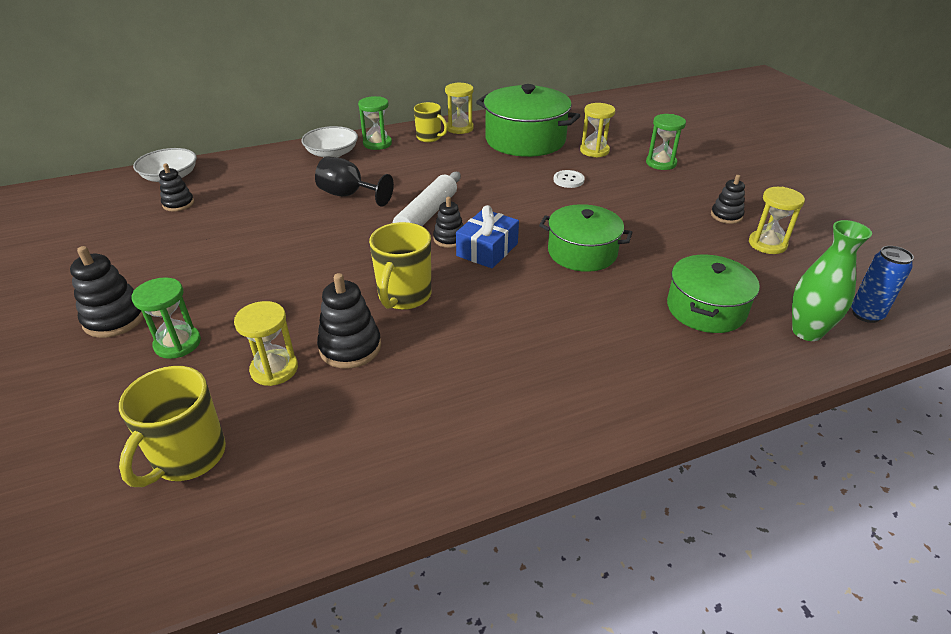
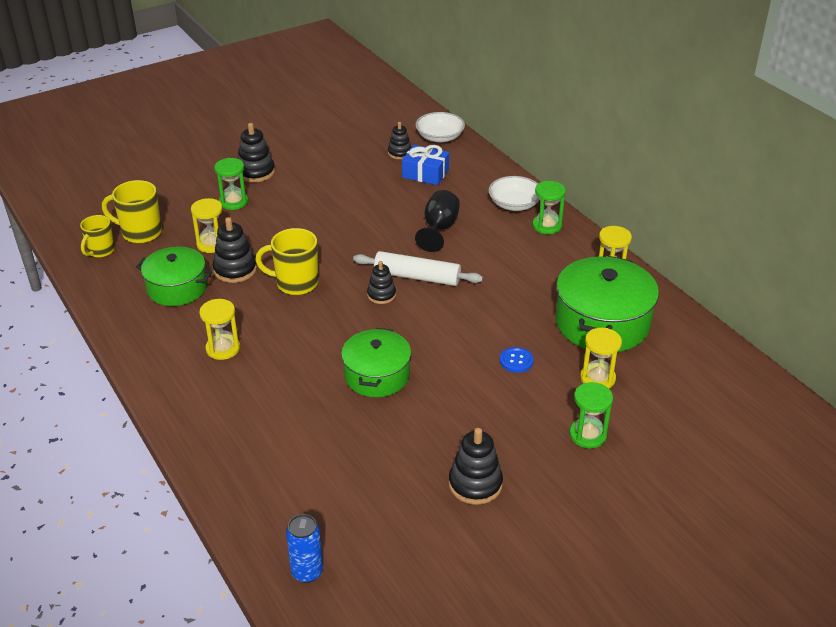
camera: 80 degrees right, 0 degrees up
(429, 138) = (576, 256): yellow mug -> yellow mug (100, 251)
(487, 250) = (369, 318): blue gift -> blue gift (425, 173)
(568, 180) = (516, 361): white button -> blue button
(705, 309) = (301, 455): green pot -> green pot (177, 288)
(726, 216) = (475, 484): black stacking toy -> black stacking toy, size x1.54
(767, 244) = (422, 512): yellow hourglass -> yellow hourglass (223, 348)
(807, 332) = (275, 521): green vase -> none

